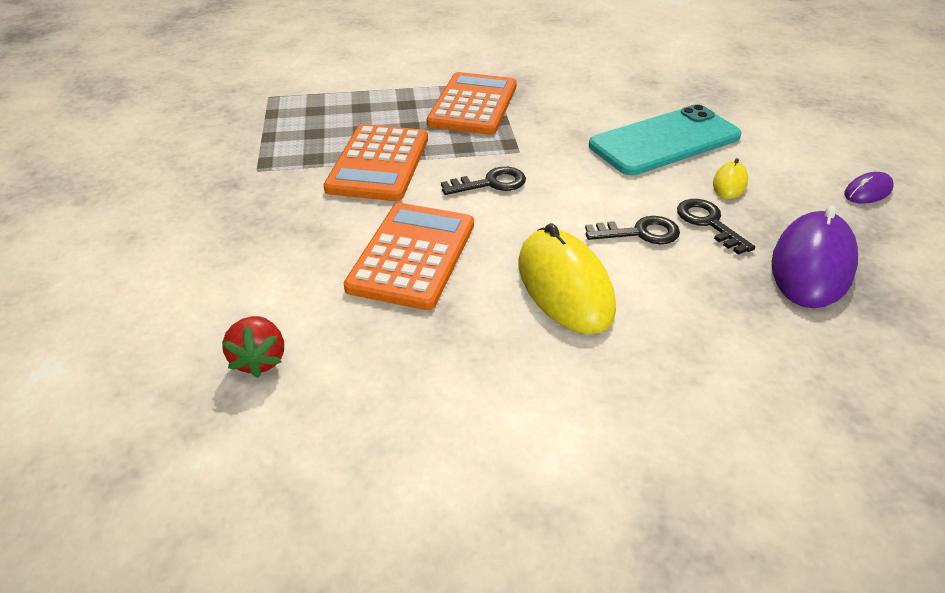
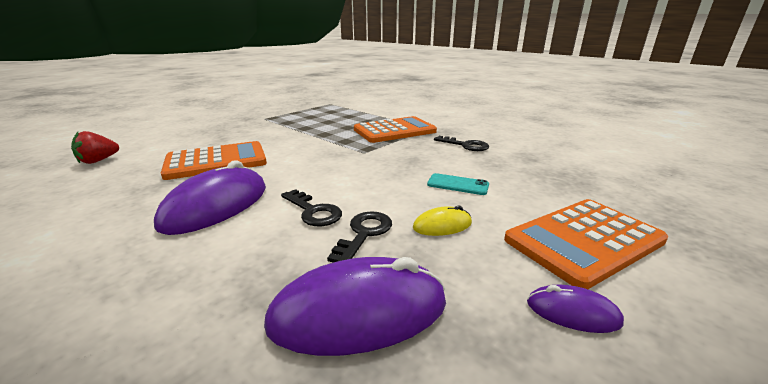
camera: 50 degrees right, 15 degrees down
(379, 164) = (300, 132): orange calculator -> orange calculator (584, 241)
(490, 183) = (316, 156): black key -> black key (465, 145)
(564, 286) = (216, 206): yellow mouse -> purple mouse
(664, 141) = (458, 184): turquoise phone -> turquoise phone, size x0.43

